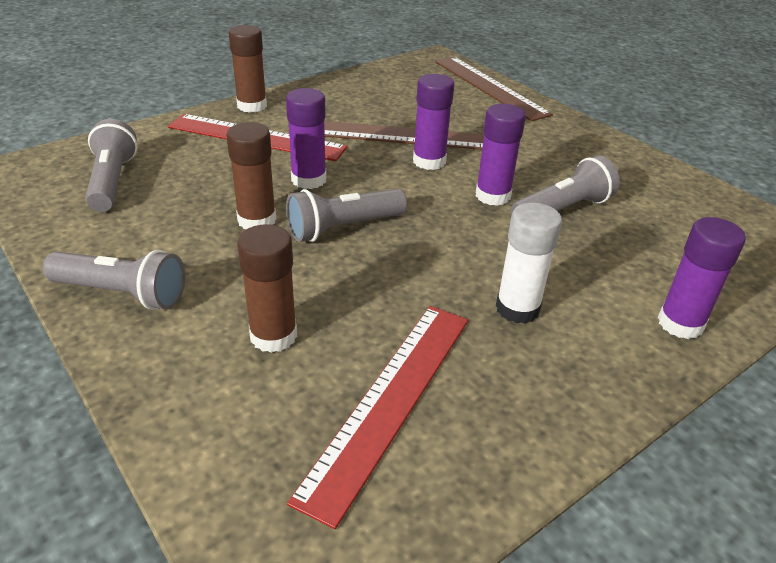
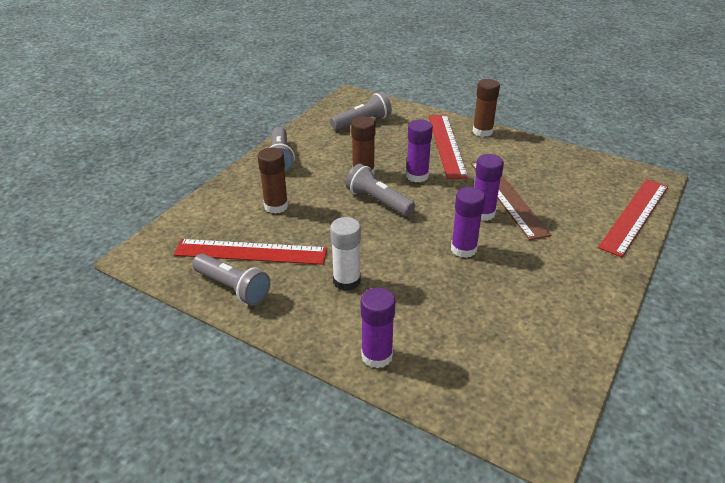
camera: 70 degrees right, 0 degrees up
(489, 87) = (635, 216): brown ruler -> red ruler
(563, 209) = (474, 284): grey flashlight -> grey flashlight (233, 288)

